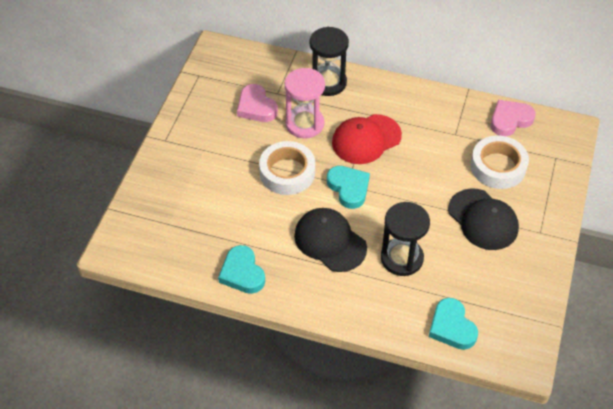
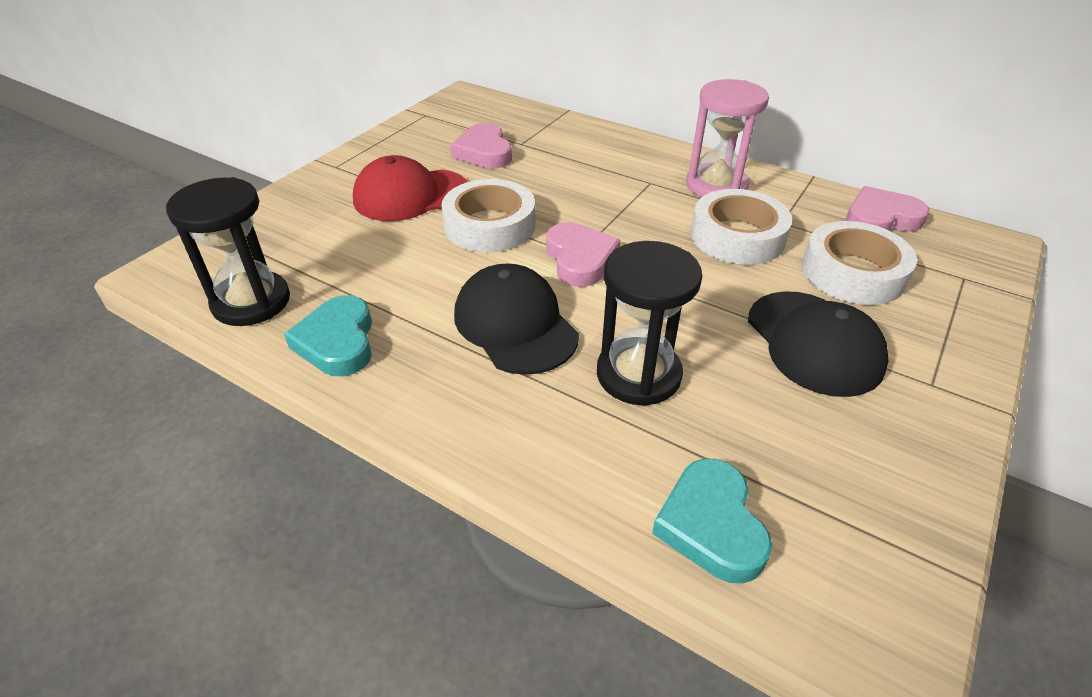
camera: 15 degrees right, 10 degrees down
(304, 124) = (544, 178): pink hourglass -> pink hourglass (716, 186)
(328, 82) = (598, 142): black hourglass -> black hourglass (251, 302)
(349, 188) = (580, 259): turquoise heart -> pink heart
(366, 139) = (632, 207): red cap -> red cap (411, 195)
(432, 151) = (737, 236): none -> white tape

